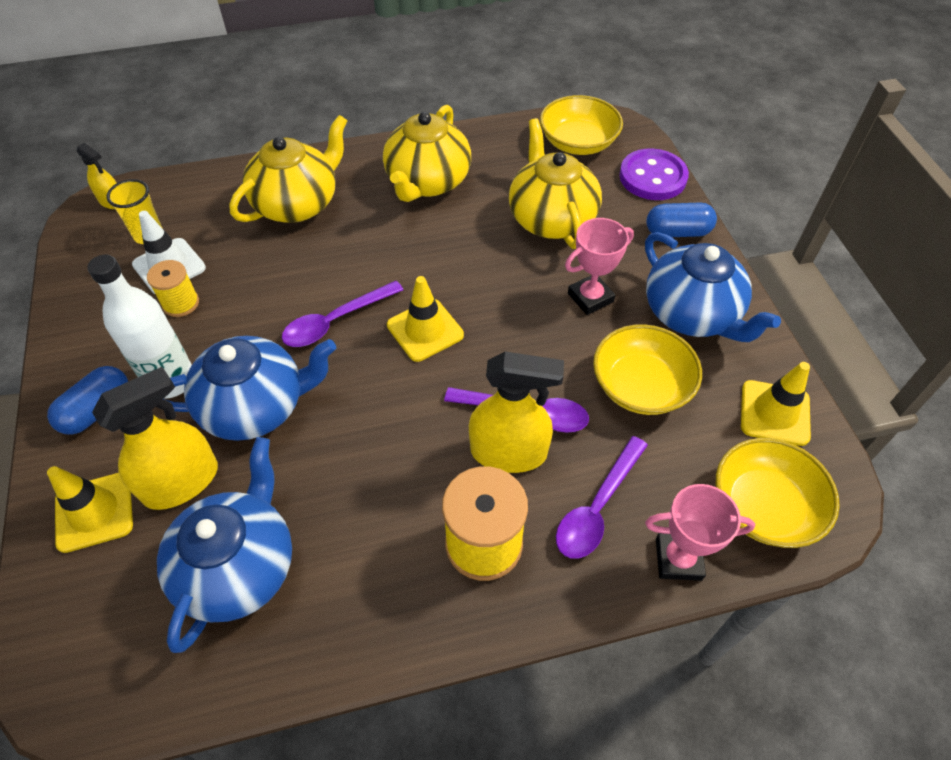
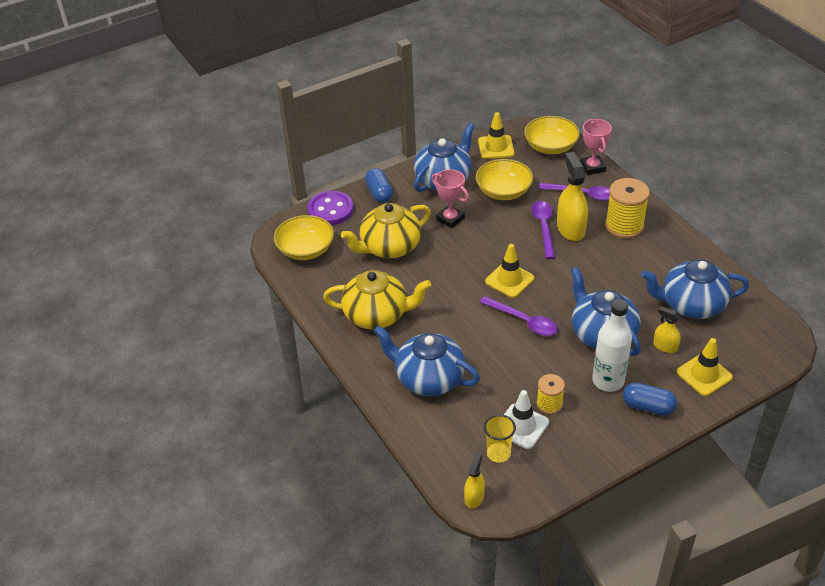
camera: 105 degrees left, 10 degrees down
(181, 482) = (665, 346): yellow spray bottle -> yellow spray bottle, size x0.55
(297, 204) = (428, 378): yellow teapot -> blue teapot

